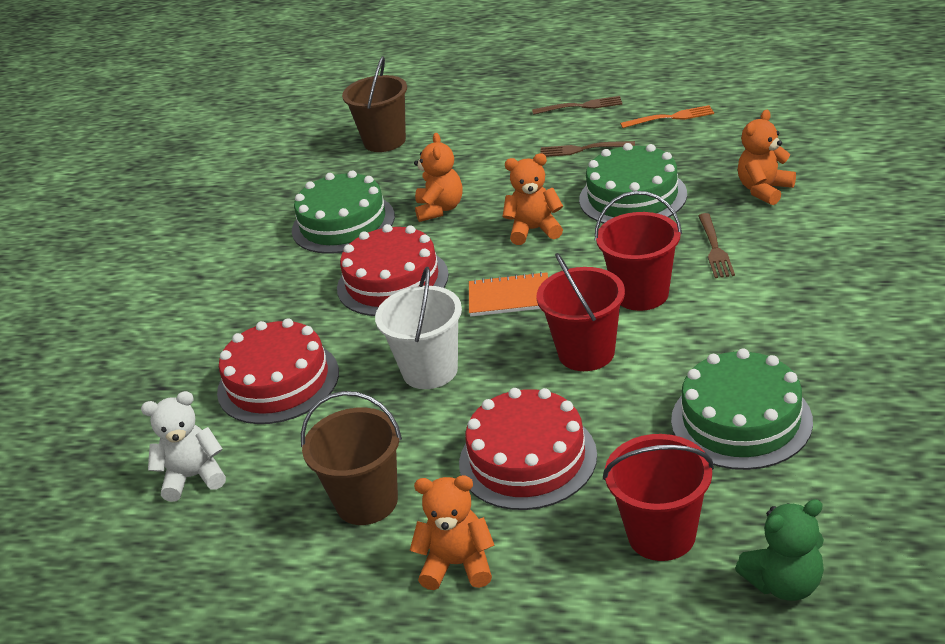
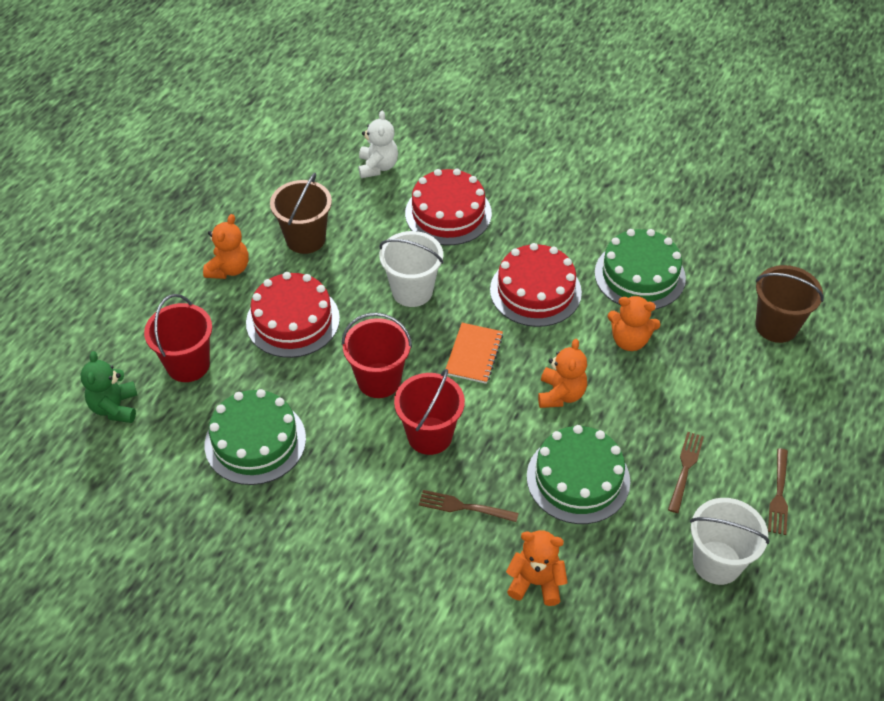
camera: 100 degrees right, 15 degrees up
(671, 117) = (717, 562): orange fork -> white bucket
(764, 190) = (536, 582): orange teddy bear -> orange teddy bear turned 45 degrees counterclockwise

